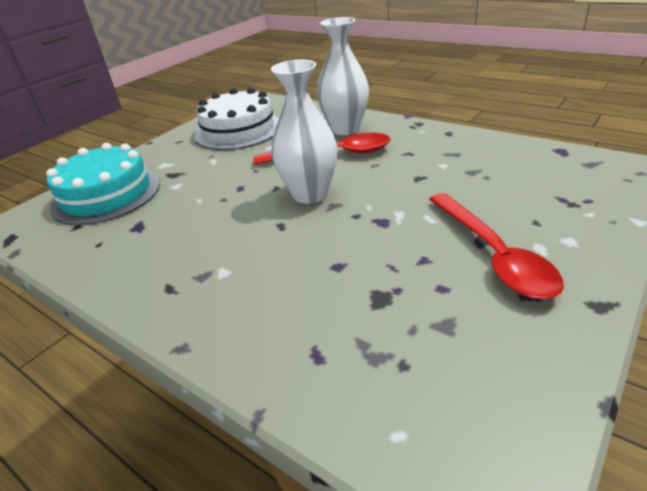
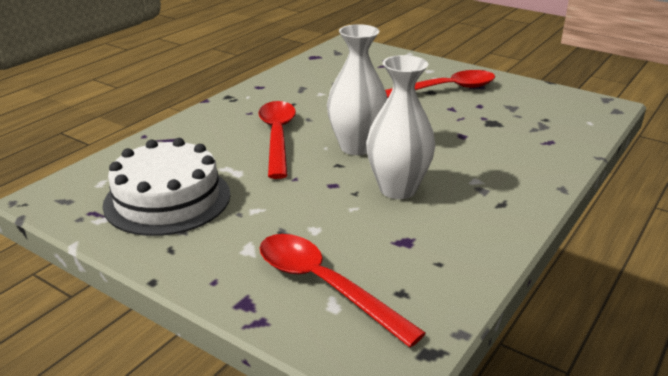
camera: 95 degrees left, 5 degrees down
(106, 195) = (324, 285): turquoise cake -> red spoon
(345, 129) = (217, 130): white vase -> white vase (398, 189)

